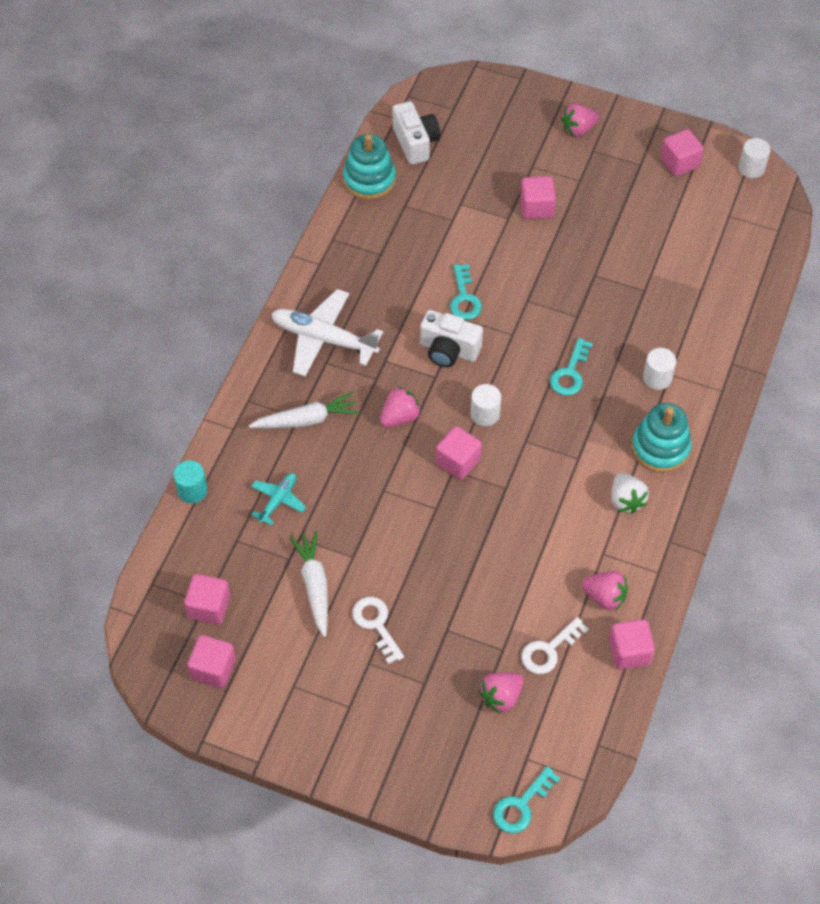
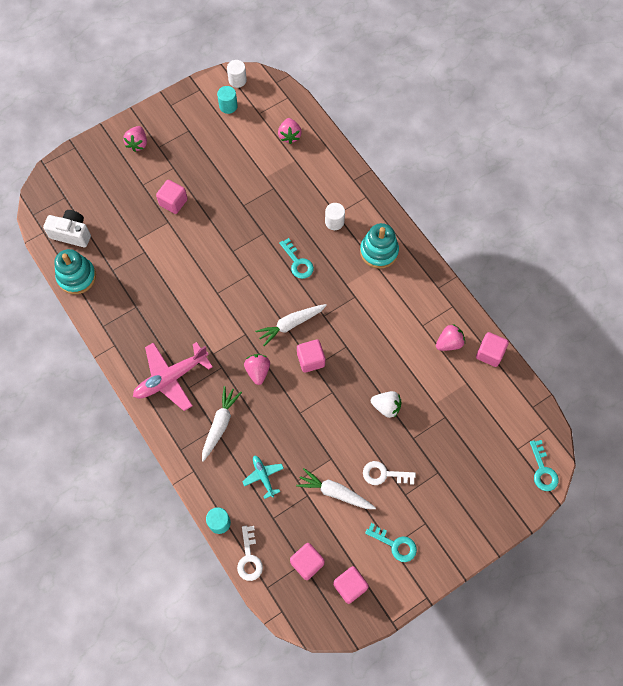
camera: 55 degrees left, 10 degrees up
(323, 339) = (171, 378): white plane -> pink plane
(448, 350) = (233, 315): white camera -> none
(464, 298) = (204, 282): turquoise key -> turquoise key (395, 544)
(485, 414) = (290, 324): white cylinder -> white carrot
(501, 697) = (473, 437): pink strawberry -> pink strawberry (289, 136)
(549, 650) = (461, 393): white key -> white key (249, 558)
(626, 500) = (398, 291): white strawberry -> white strawberry (386, 407)
(679, 163) = (204, 111): pink cube -> none
(708, 181) = (228, 106): none -> turquoise cylinder

